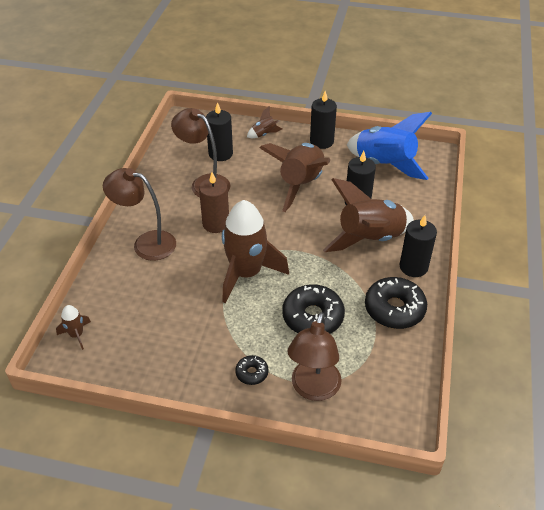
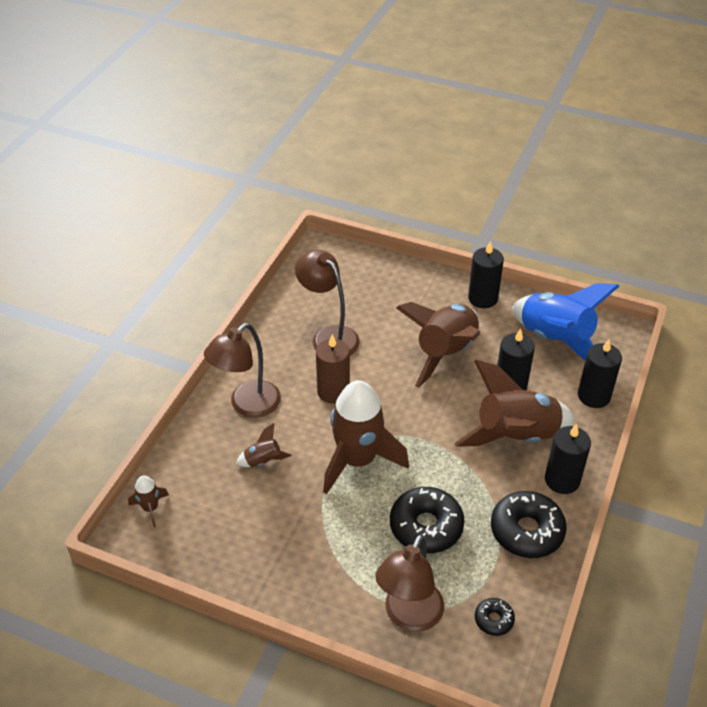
camera: 10 degrees right, 0 degrees up
(146, 243) = (247, 405): brown lamp -> brown lamp turned 75 degrees counterclockwise
(220, 154) = (355, 300): black candle -> black candle (594, 396)
(252, 373) = (341, 585): black donut -> black donut (494, 620)
(264, 134) = (413, 280): brown rocket -> brown rocket (263, 461)

